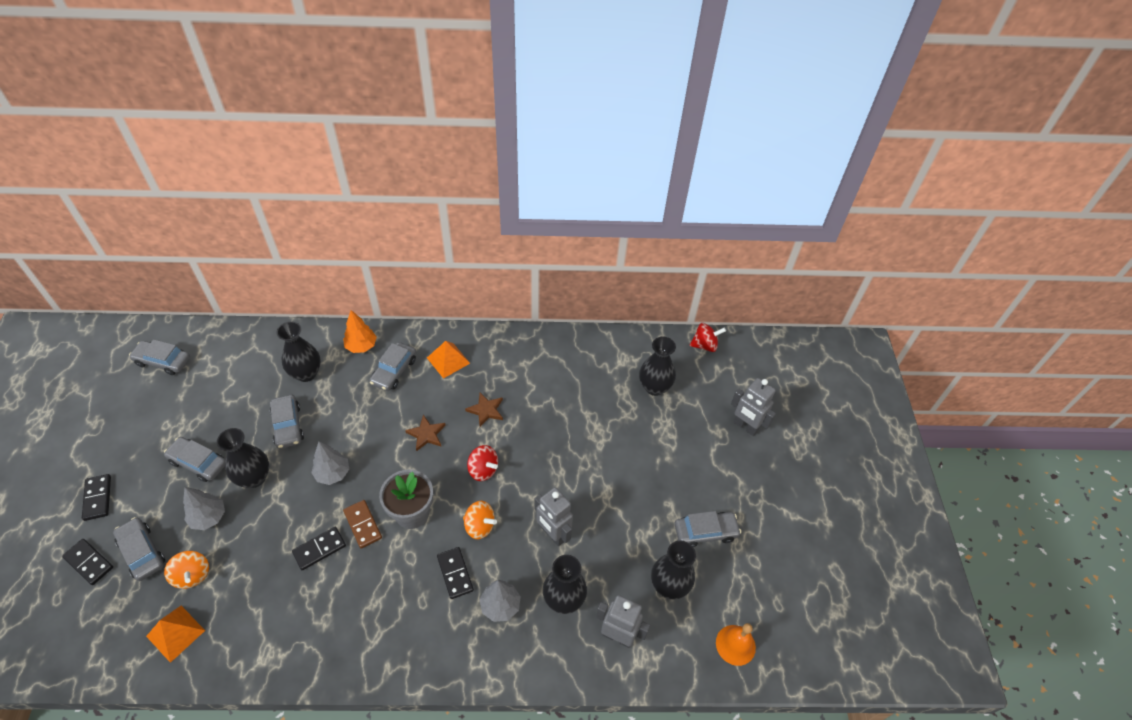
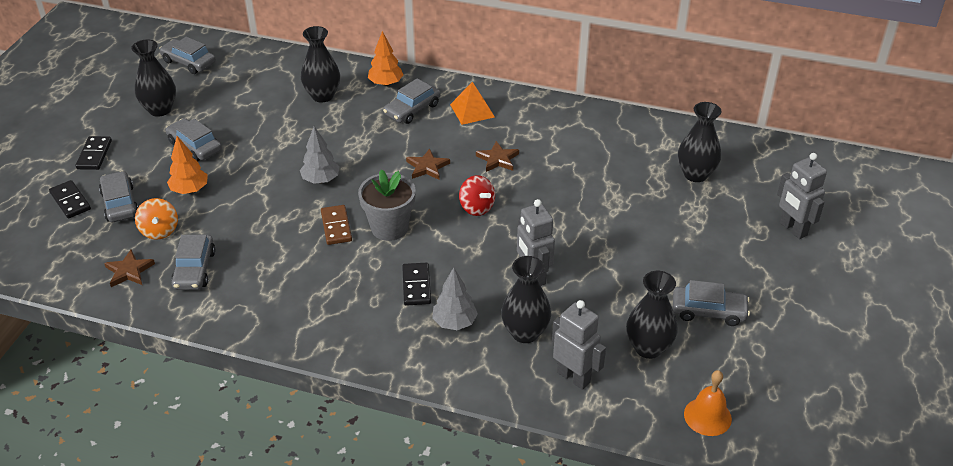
camera: 20 degrees right, 10 degrees down
(175, 633) = (129, 271): orange pyramid -> brown star
(209, 517) = (190, 190): grey tree -> orange tree
(254, 478) = (243, 168): black vase -> black vase (160, 109)
(288, 426) = (290, 134): grey car -> grey car (194, 269)
(319, 549) = (286, 237): black domino -> none
(479, 526) = (456, 253): orange spinning top -> none
(704, 345) = (770, 148): red spinning top -> none

